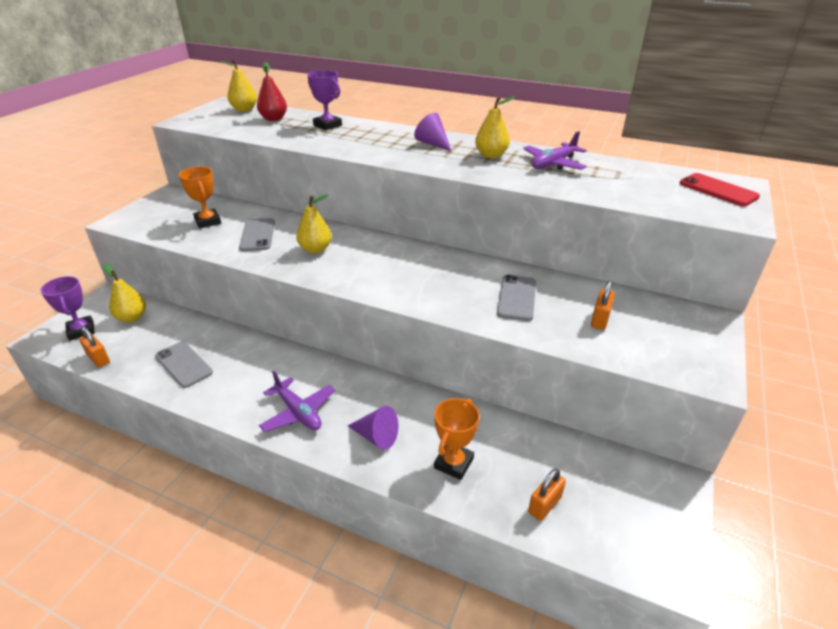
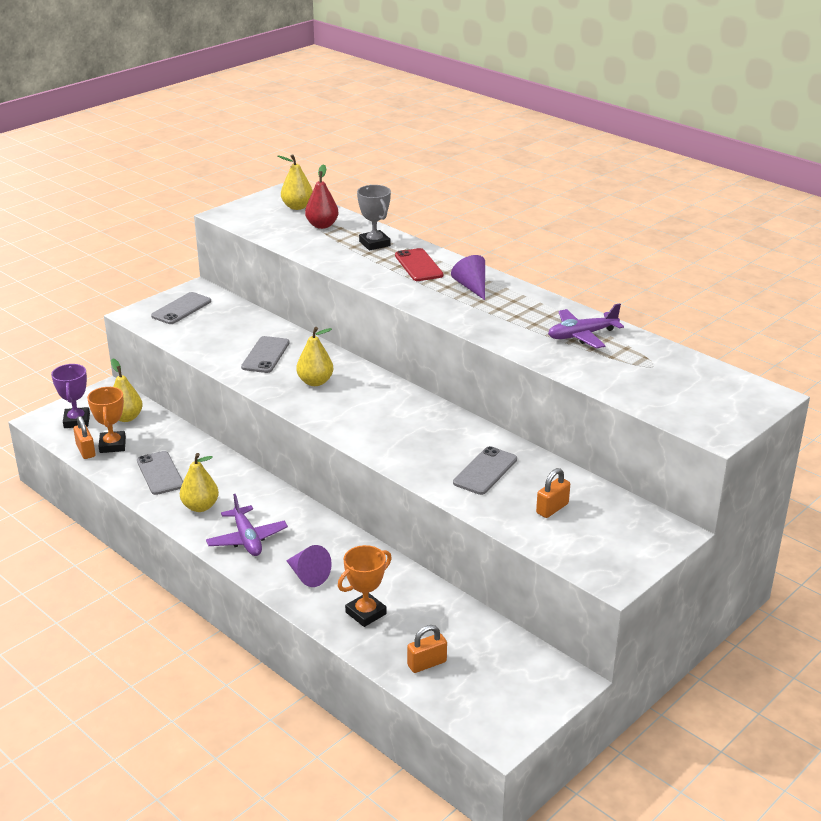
camera: 20 degrees right, 5 degrees down
(161, 210) = (181, 309): none -> grey phone
(208, 221) = (222, 331): orange trophy -> orange trophy (112, 445)
(327, 125) = (374, 244): purple trophy -> grey trophy
(491, 155) = (523, 313): yellow pear -> yellow pear (200, 506)
(718, 190) = (731, 398): red phone -> red phone (418, 265)

